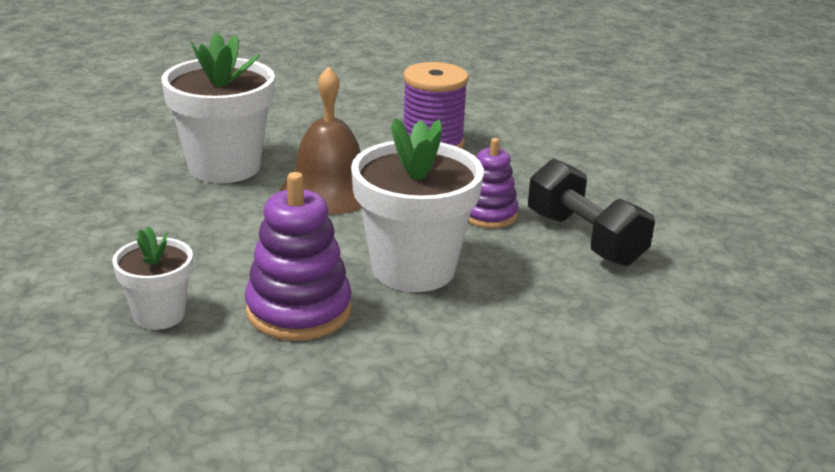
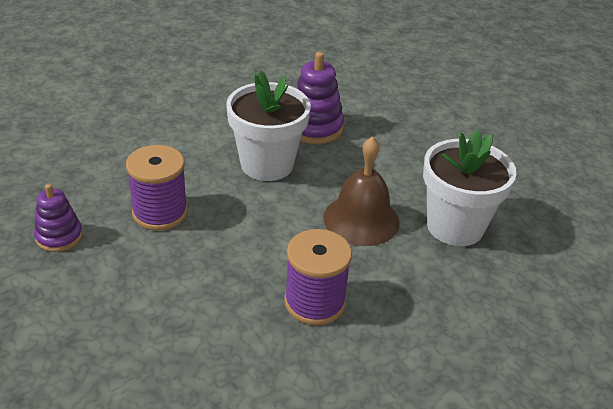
camera: 160 degrees right, 10 degrees up
(159, 315) = (379, 113): white flower pot -> none
(488, 214) = (235, 221): purple stacking toy -> purple stacking toy (59, 236)
(584, 239) = (160, 213): black dumbbell -> purple spool

